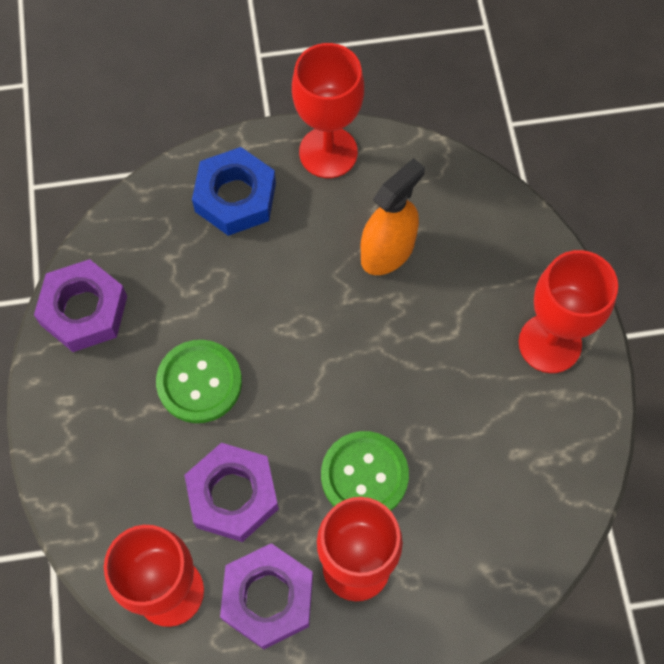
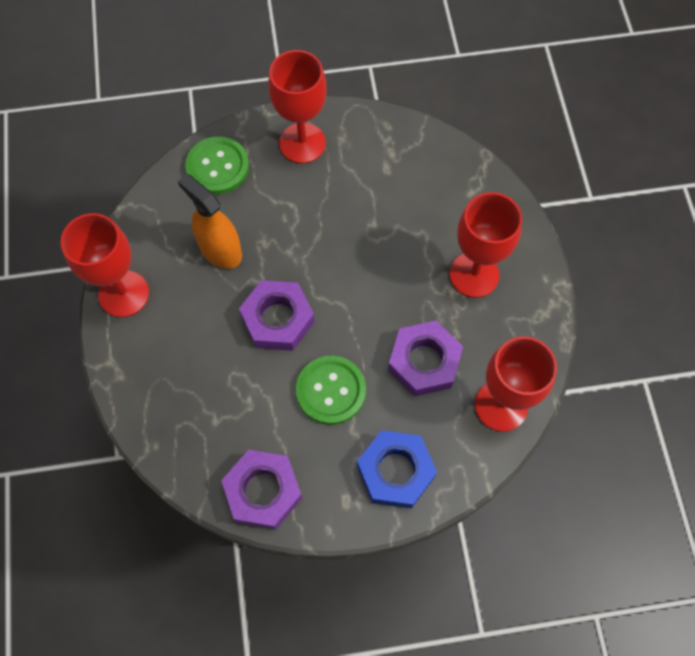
camera: 90 degrees left, 0 degrees up
(235, 197) = (161, 368): blue nut -> blue nut (395, 471)
(268, 598) = (501, 334): purple nut -> purple nut (278, 319)
(364, 476) = (406, 268): green button -> green button (217, 167)

